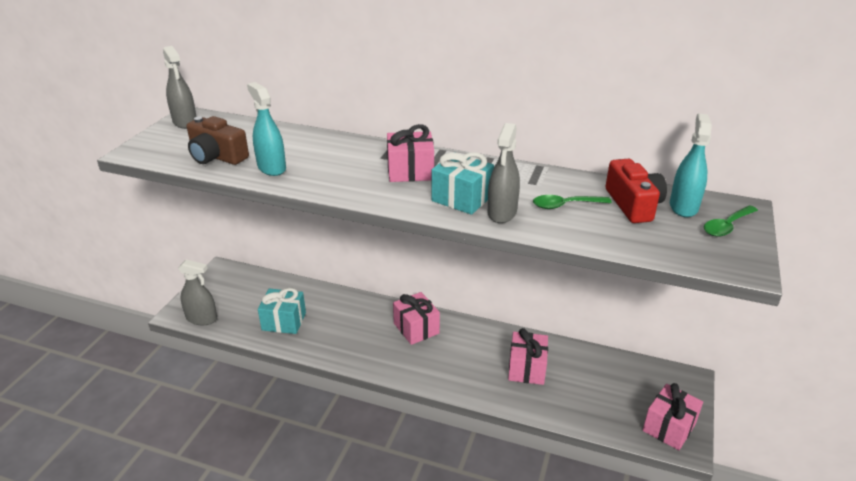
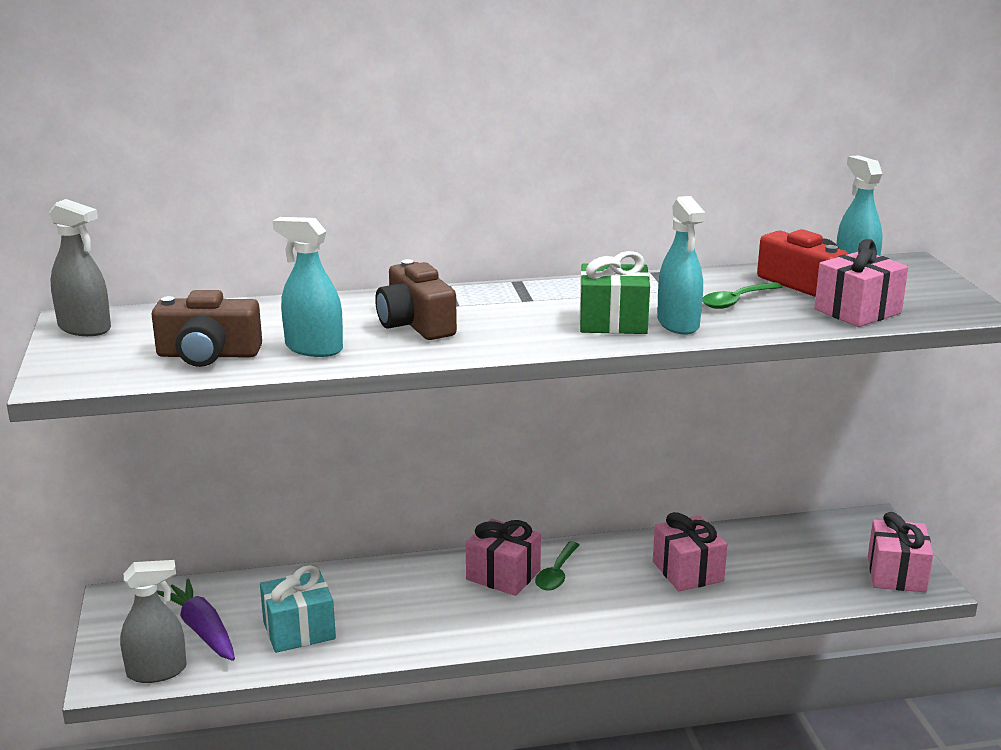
camera: 30 degrees left, 10 degrees down
(241, 302) = (202, 630): none -> purple carrot
(345, 166) = (415, 324): none -> brown camera
(410, 171) = (510, 310): pink gift -> pink gift (857, 311)
(462, 198) = (613, 322): turquoise gift -> green gift
(502, 212) = (678, 324): grey spray bottle -> turquoise spray bottle
(727, 226) = (916, 281): green spoon -> green spoon (556, 573)

